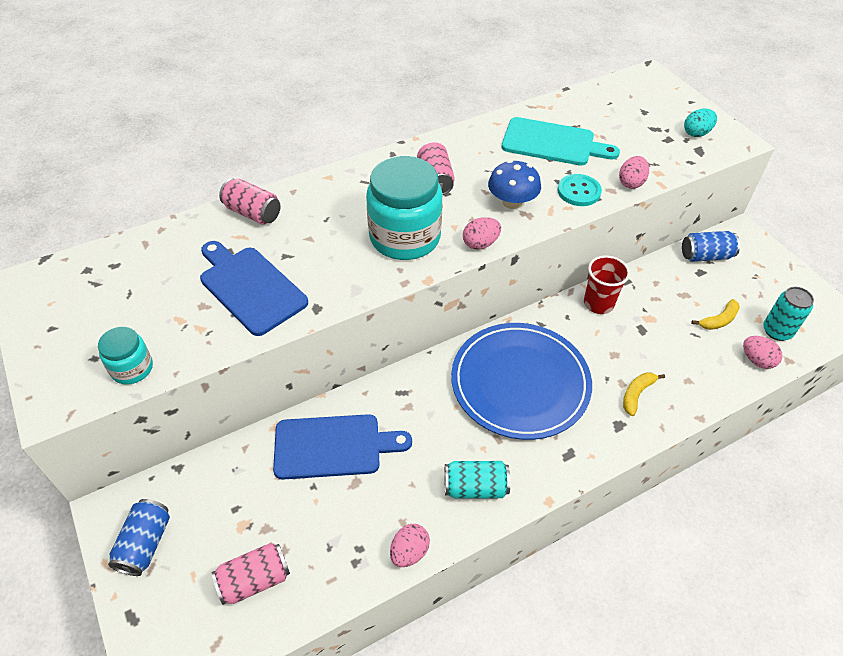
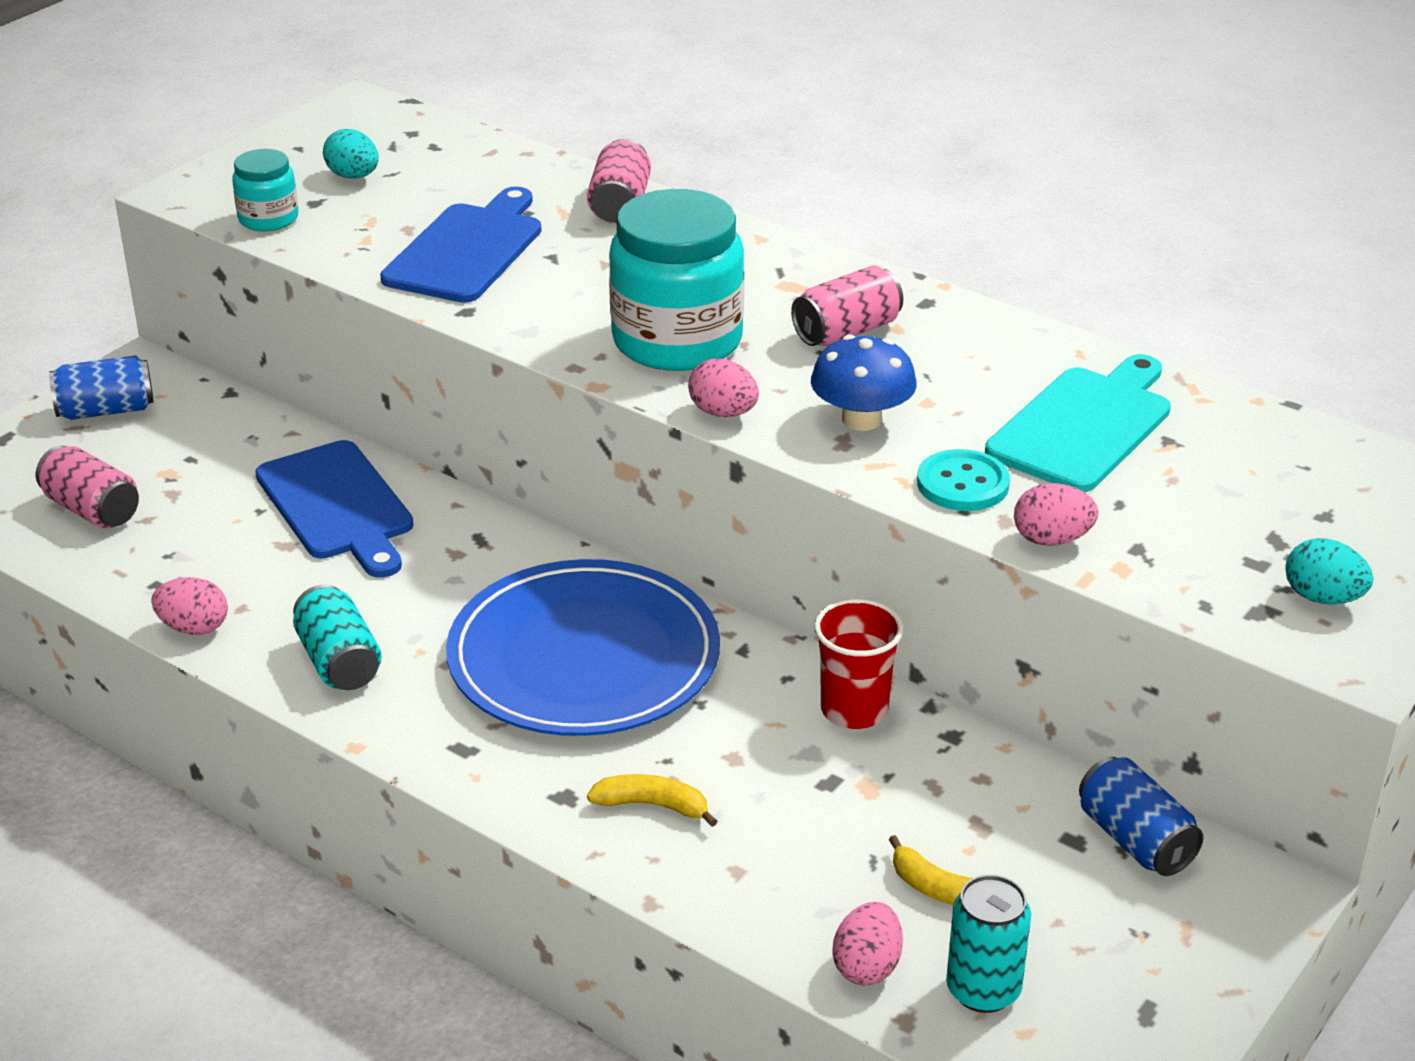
camera: 65 degrees right, 15 degrees down
(116, 312) = (353, 176): none -> turquoise egg
(553, 143) = (1084, 426): turquoise cutting board -> turquoise cutting board turned 135 degrees counterclockwise

